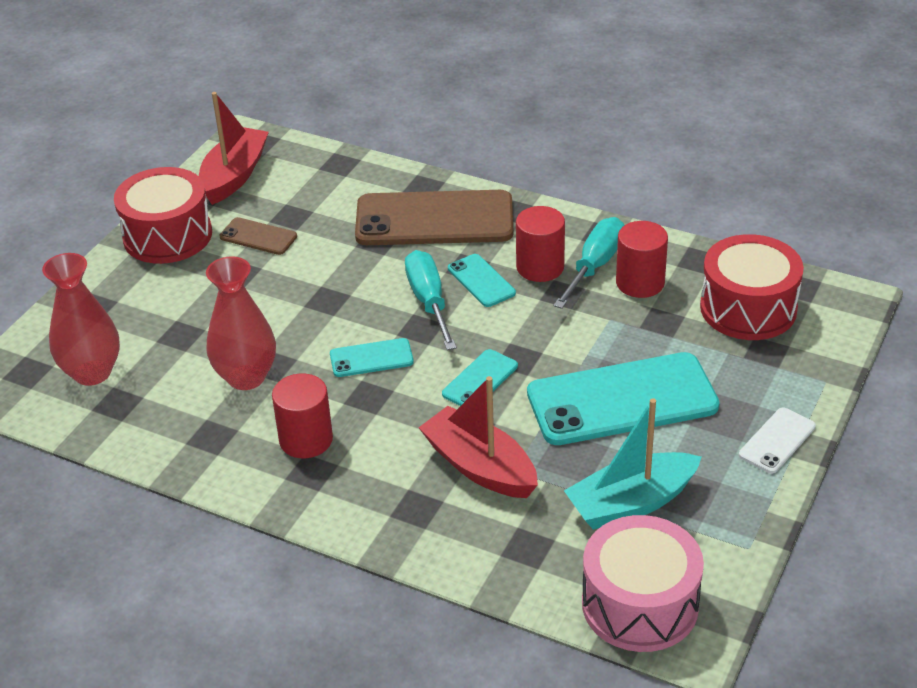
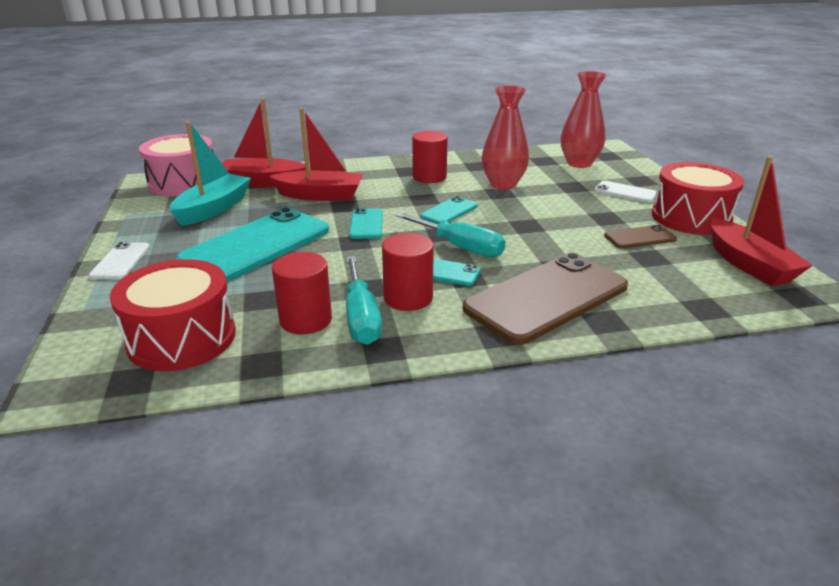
camera: 140 degrees right, 10 degrees down
(150, 296) = (625, 192): none -> white phone
(527, 544) = (263, 182): none -> red boat

